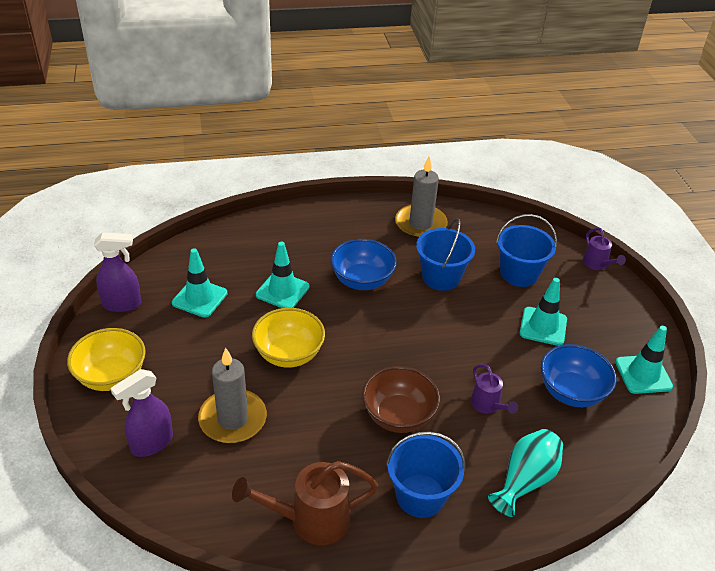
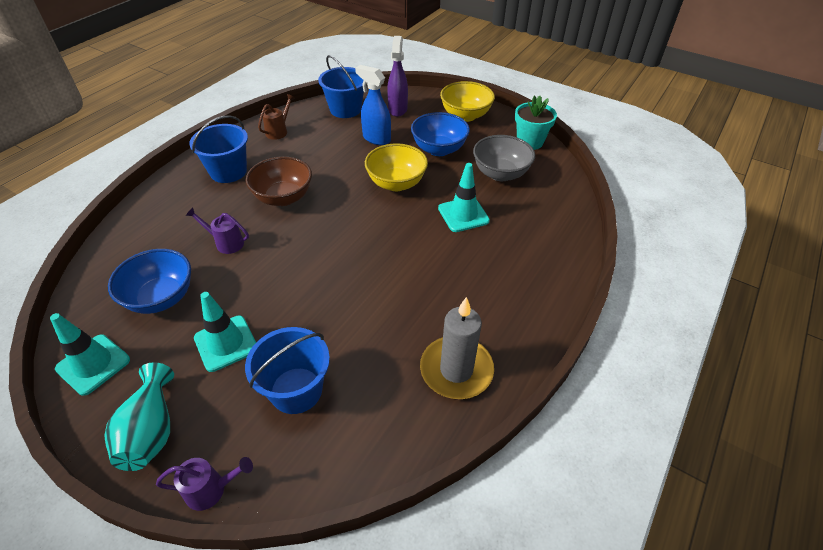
camera: 135 degrees right, 5 degrees up
(122, 304) = (530, 142): purple spray bottle -> turquoise flower pot
(200, 298) = (500, 174): turquoise traffic cone -> grey bowl
(233, 419) = (376, 138): grey candle -> blue spray bottle
(310, 520) = (279, 131): brown watering can -> brown watering can, size x0.57
(362, 280) = (424, 265): blue bowl -> blue bowl (439, 149)
(441, 277) = (366, 321): blue bucket -> blue bucket (345, 109)
(525, 480) = (164, 217): turquoise vase -> turquoise vase (151, 430)
(597, 264) = (211, 489): purple watering can -> purple watering can turned 150 degrees clockwise

